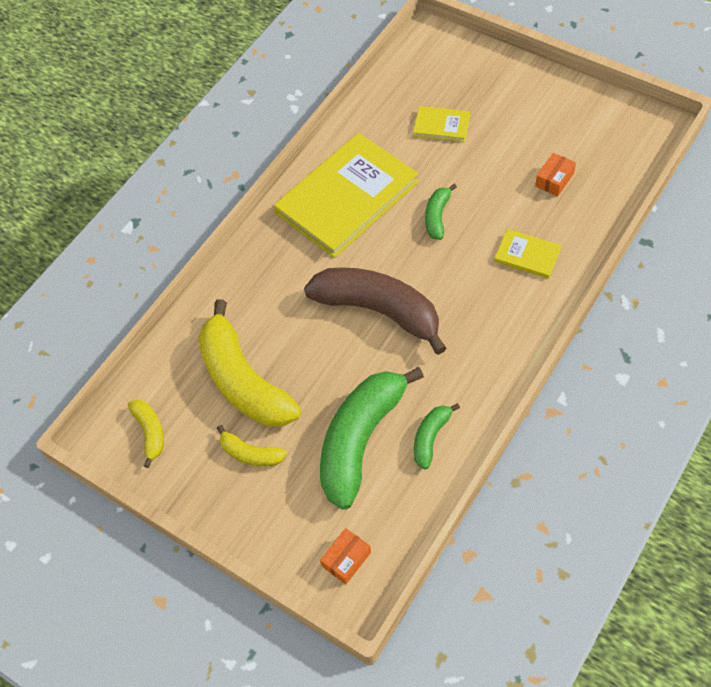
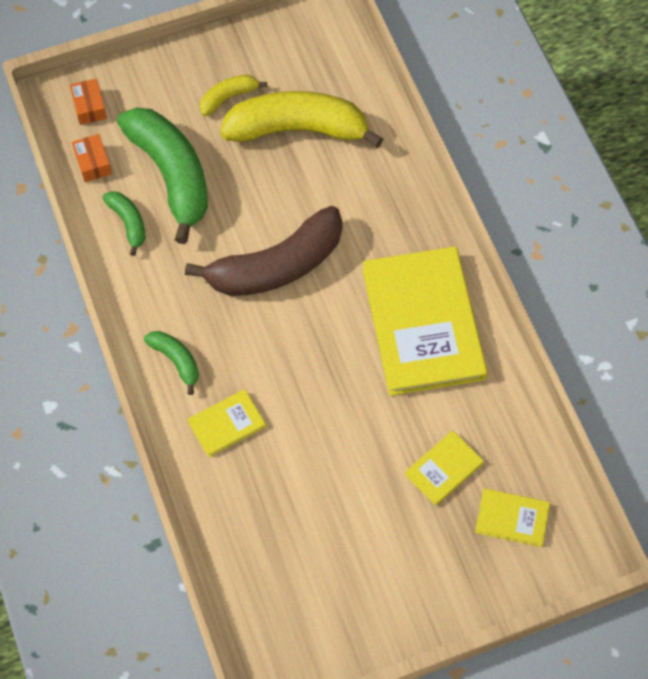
camera: 120 degrees right, 5 degrees up
(150, 432) = (308, 44): yellow banana -> none
(437, 216) = (335, 383): green banana -> green banana (176, 361)
(441, 77) = (512, 518): none -> yellow book
(554, 180) = (288, 517): orange box -> orange box (93, 163)

